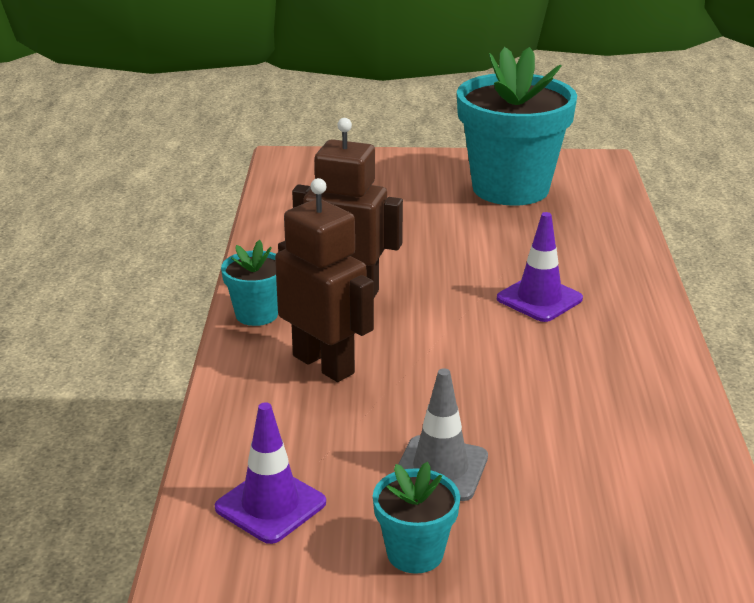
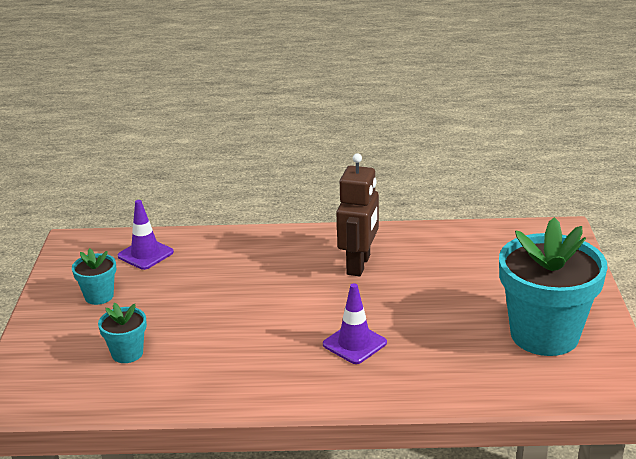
camera: 90 degrees right, 0 degrees up
(256, 314) = (327, 236): turquoise flower pot -> turquoise flower pot (127, 353)
(324, 364) = (271, 261): brown robot -> none
(440, 469) = (164, 303): grey traffic cone -> none

